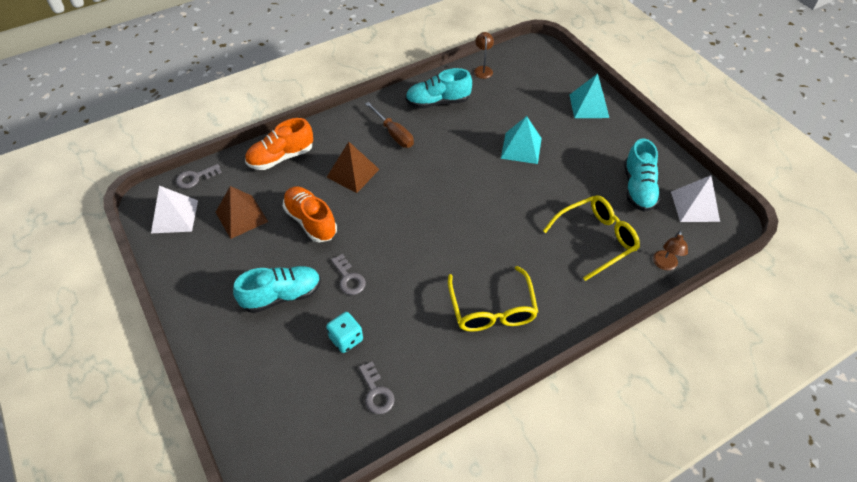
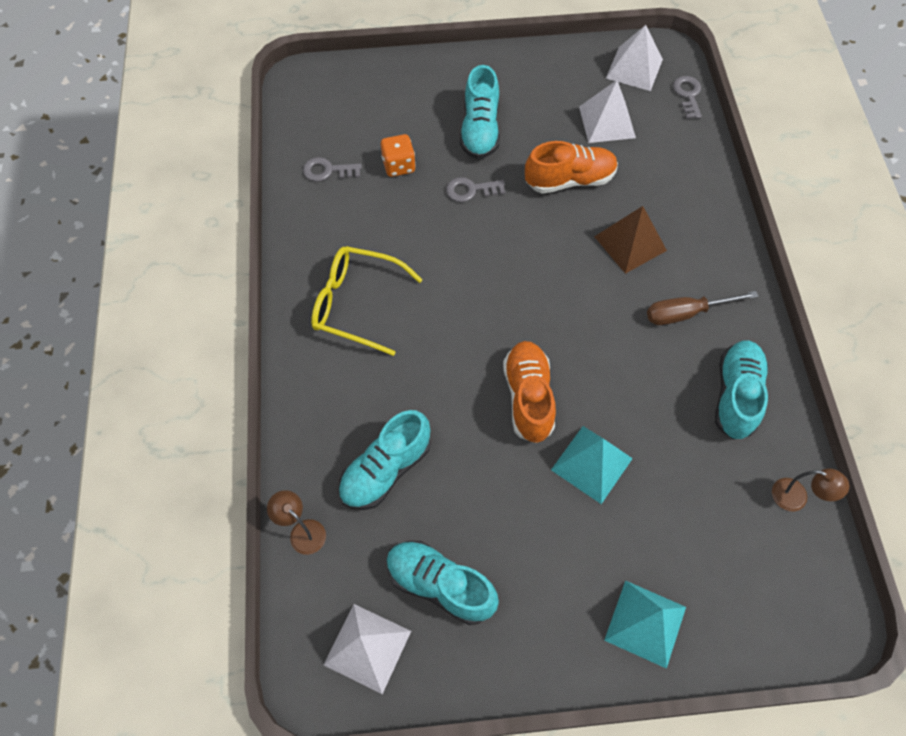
camera: 115 degrees right, 10 degrees up
(241, 217) = (607, 122): brown pyramid -> white pyramid
(281, 157) = (690, 179): orange shoe -> orange shoe (528, 397)
(346, 339) = (398, 166): turquoise dice -> orange dice
(596, 239) = (386, 470): yellow glasses -> turquoise shoe

